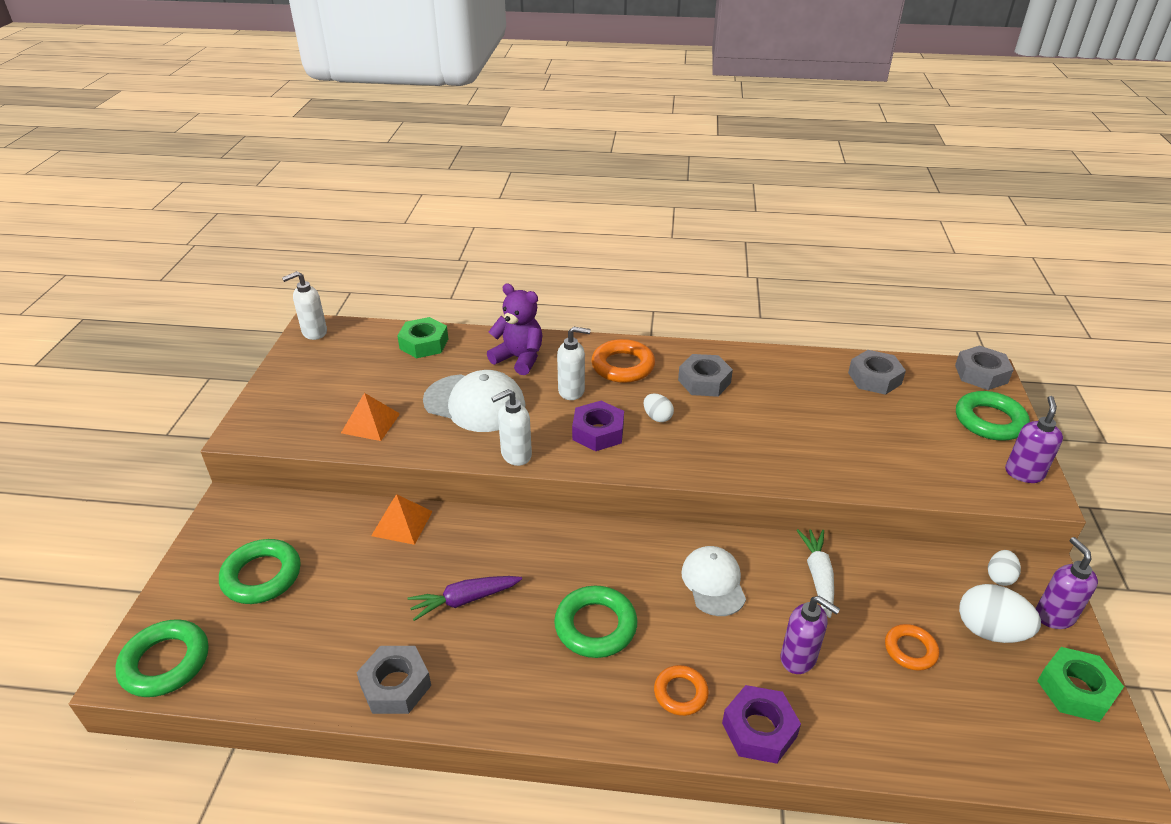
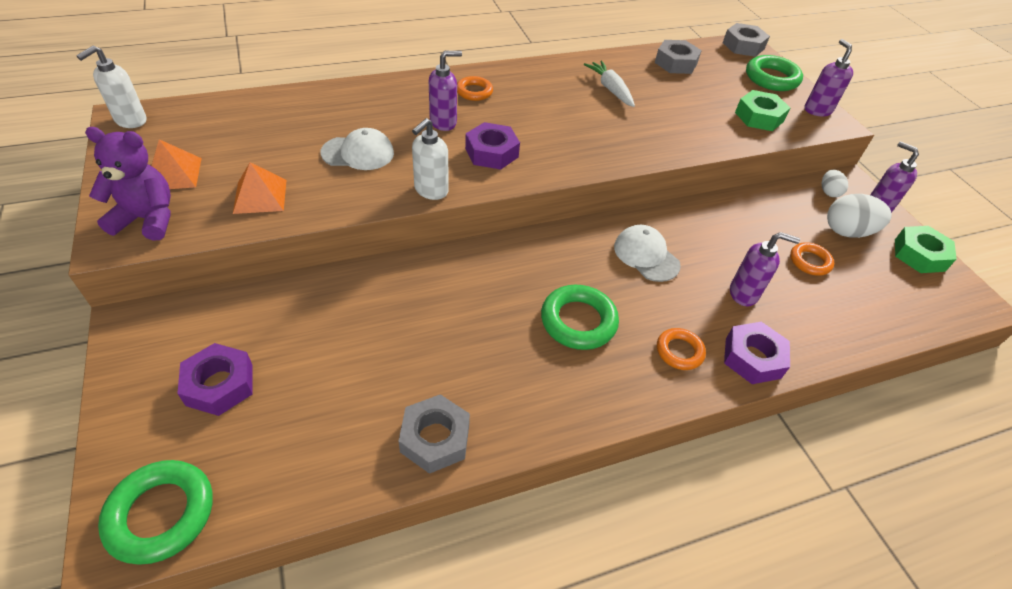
camera: 30 degrees left, 10 degrees up
(262, 576) = (220, 384): green ring -> purple nut
(402, 523) = (340, 287): orange pyramid -> orange pyramid (173, 174)
(424, 344) = (266, 108): green nut -> green nut (759, 117)
(464, 600) = (449, 338): purple carrot -> none
(475, 403) = (358, 153): white cap -> white cap, size x0.66
(519, 359) = (374, 104): purple teddy bear -> purple teddy bear (147, 219)
(572, 391) = (443, 122): white soap dispenser -> purple soap dispenser
(623, 366) = (474, 92): orange ring -> orange ring, size x0.61
(657, 417) = (533, 128): white egg -> none
(704, 381) = (551, 91): grey nut -> none
(818, 576) = (716, 227): white carrot -> white carrot (610, 89)

